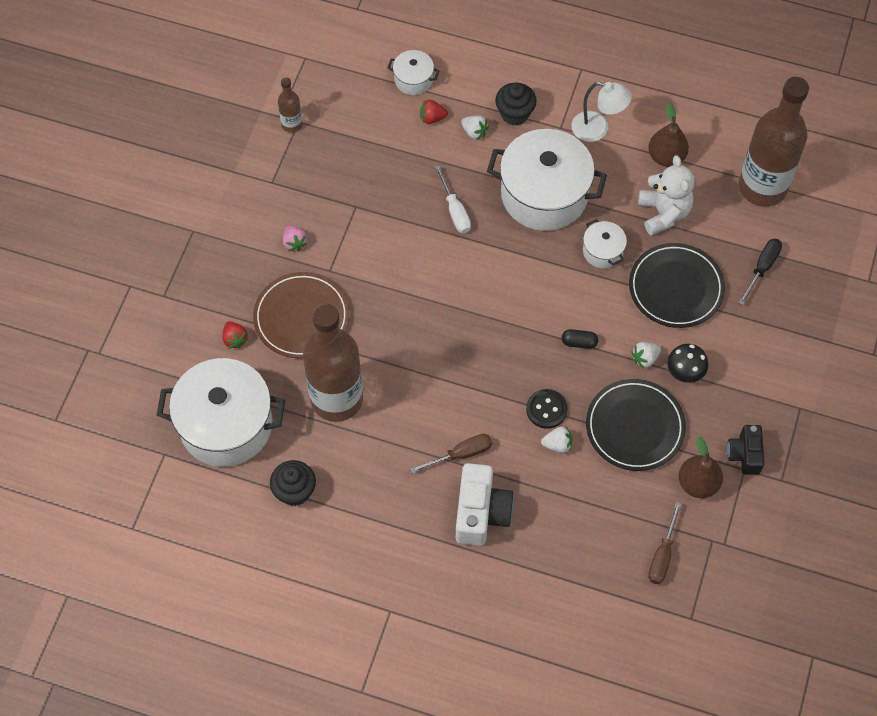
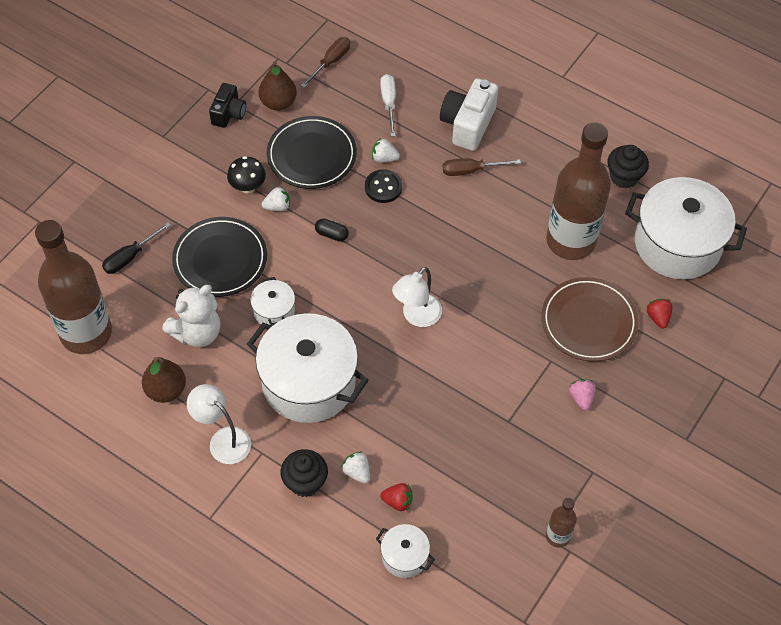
camera: 165 degrees left, 5 degrees down
(455, 210) = (406, 390): white screwdriver -> white screwdriver (389, 103)
(467, 280) = (416, 316): none -> white lamp
(663, 213) = (197, 332): white teddy bear -> white teddy bear turned 135 degrees counterclockwise

